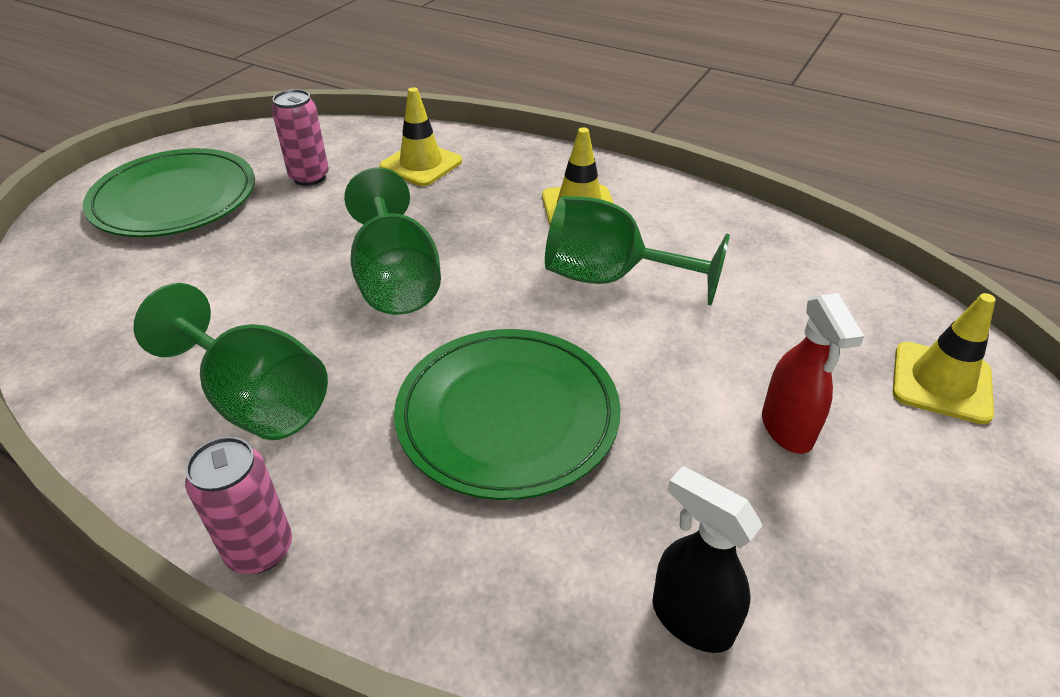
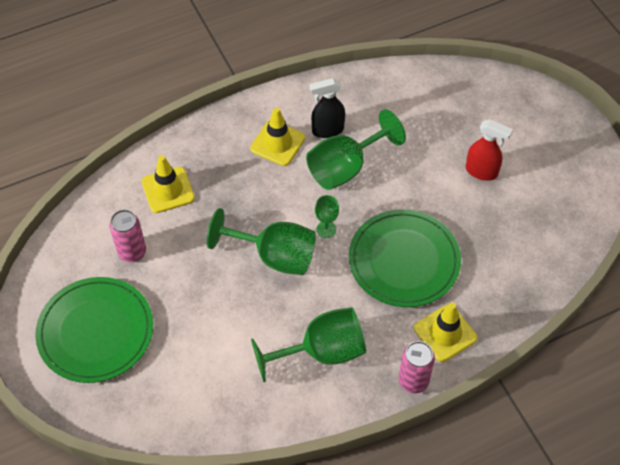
camera: 55 degrees left, 15 degrees up
(486, 306) = (326, 229): none -> green goblet
(691, 619) = (535, 260): black spray bottle -> black spray bottle (327, 130)
(941, 382) = (497, 103): yellow traffic cone -> yellow traffic cone (445, 333)

